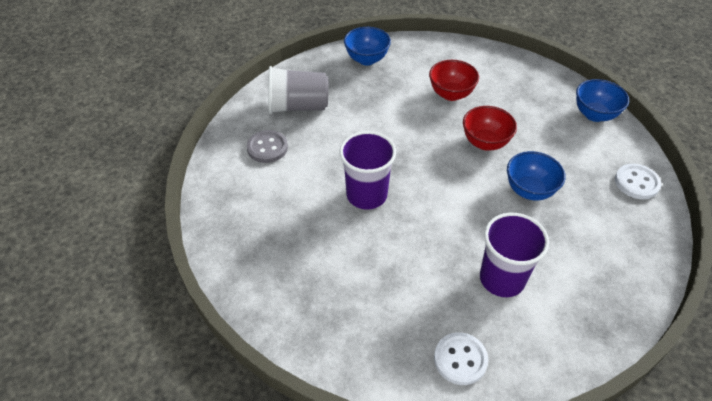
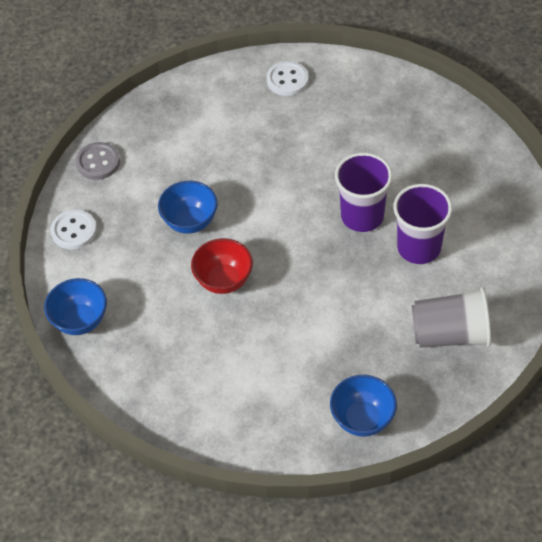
camera: 175 degrees left, 5 degrees up
(267, 148) = (478, 273): grey button -> grey button (98, 162)
(451, 94) = (252, 354): red bowl -> none
(502, 279) = (240, 137): purple cup -> purple cup (419, 247)

